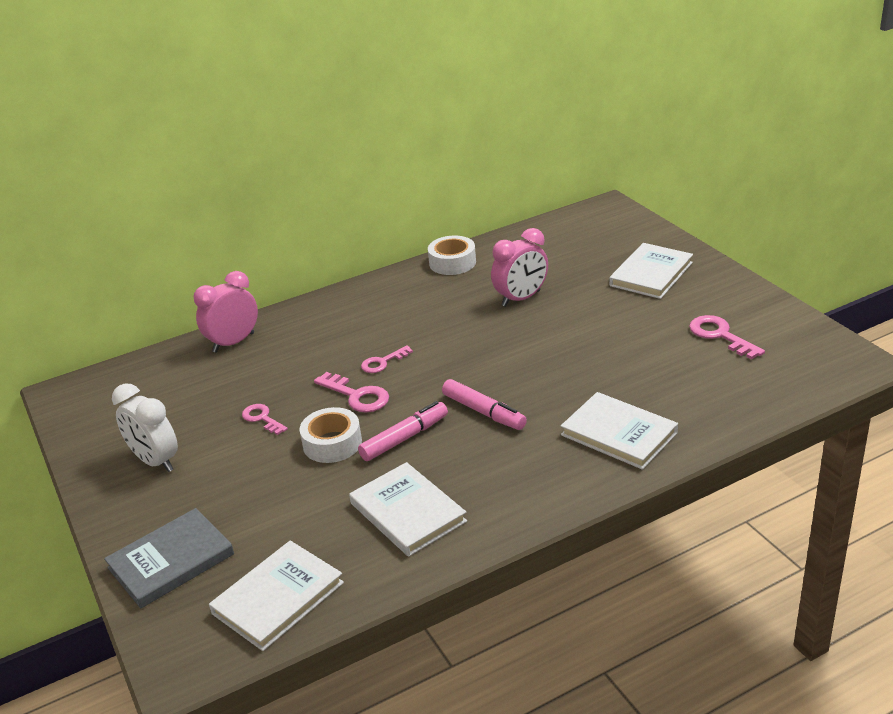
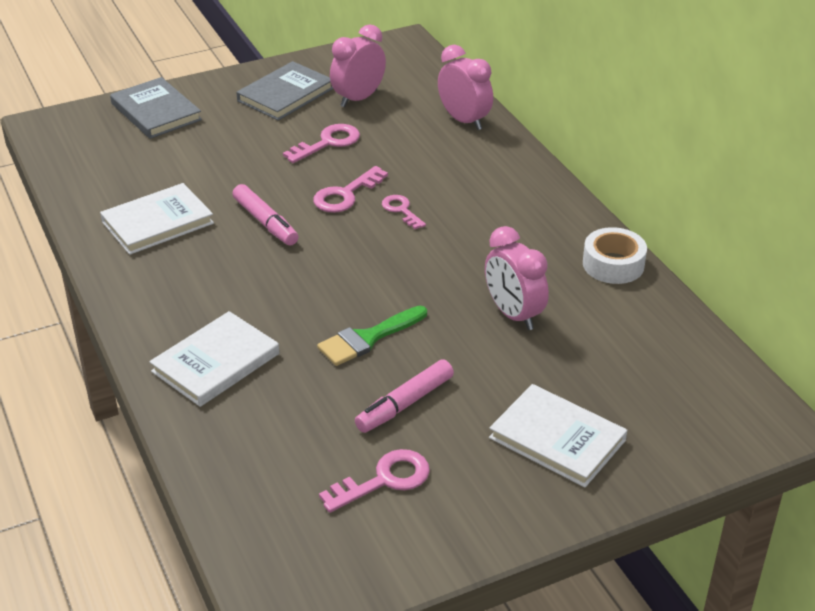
camera: 90 degrees right, 5 degrees up
(155, 461) = (285, 94): white clock -> grey book
(177, 409) = (358, 99): none -> pink clock
(262, 418) = (328, 143): pink key -> pink key, size x1.50
(278, 598) = (89, 160): white book -> none
(332, 443) = (274, 182): white tape -> none
(484, 412) = (289, 273): pink marker -> pink marker (405, 404)
(566, 360) = (367, 338): none -> green brush

